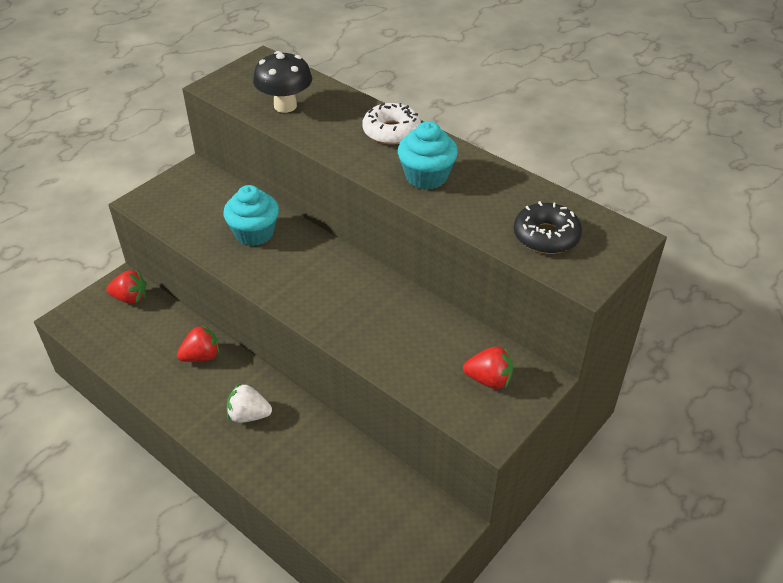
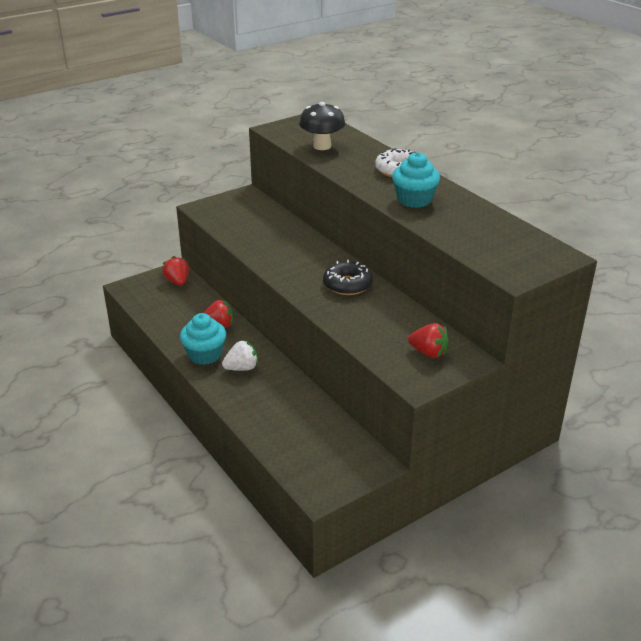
camera: 15 degrees right, 10 degrees down
(130, 298) = (177, 282): red strawberry -> red strawberry turned 135 degrees counterclockwise
(249, 415) = (242, 368): white strawberry -> white strawberry turned 135 degrees clockwise
(254, 233) = (278, 237): turquoise cupcake -> turquoise cupcake (205, 355)
(546, 236) = (494, 246): black donut -> black donut (347, 284)

